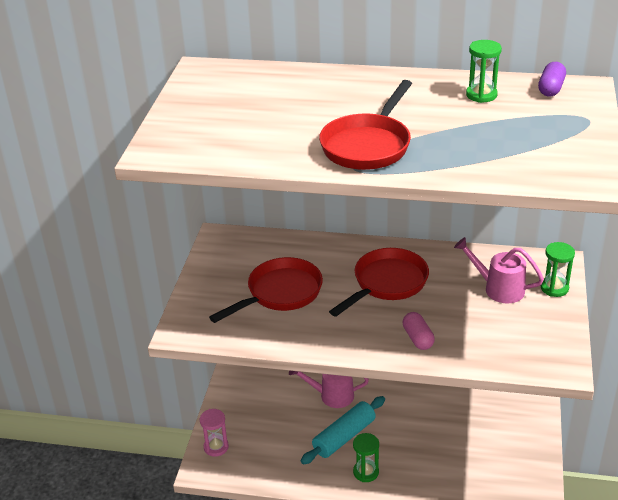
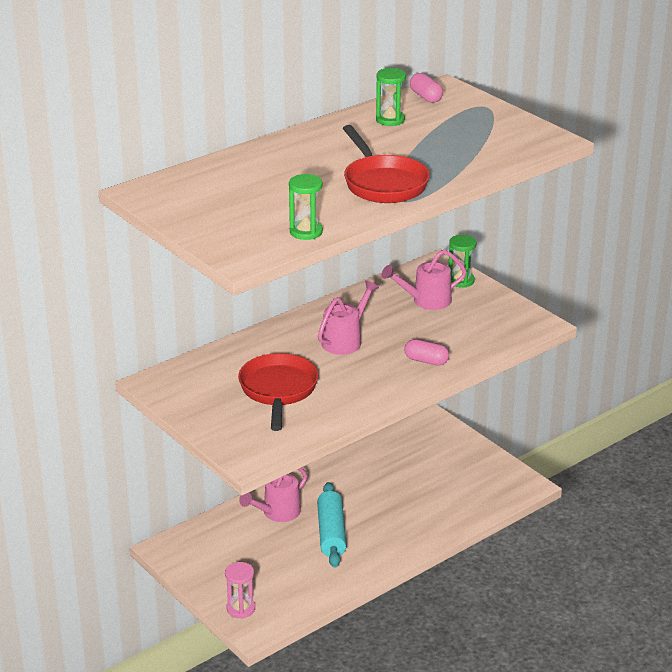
camera: 50 degrees left, 5 degrees down
(366, 472) = (383, 544): green hourglass -> green hourglass (306, 232)
(386, 283) = (345, 340): red pan -> pink watering can
(551, 89) = (426, 97): purple capsule -> pink capsule

